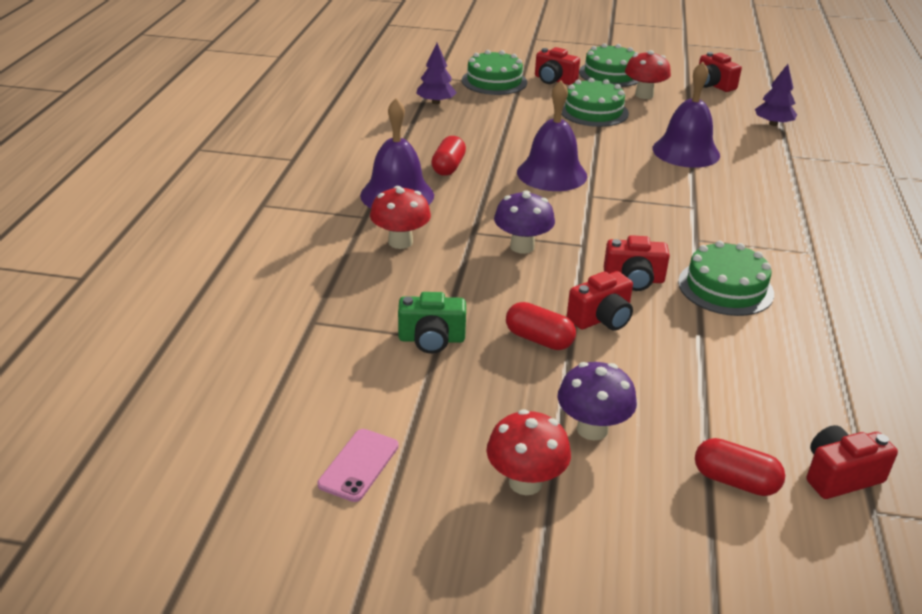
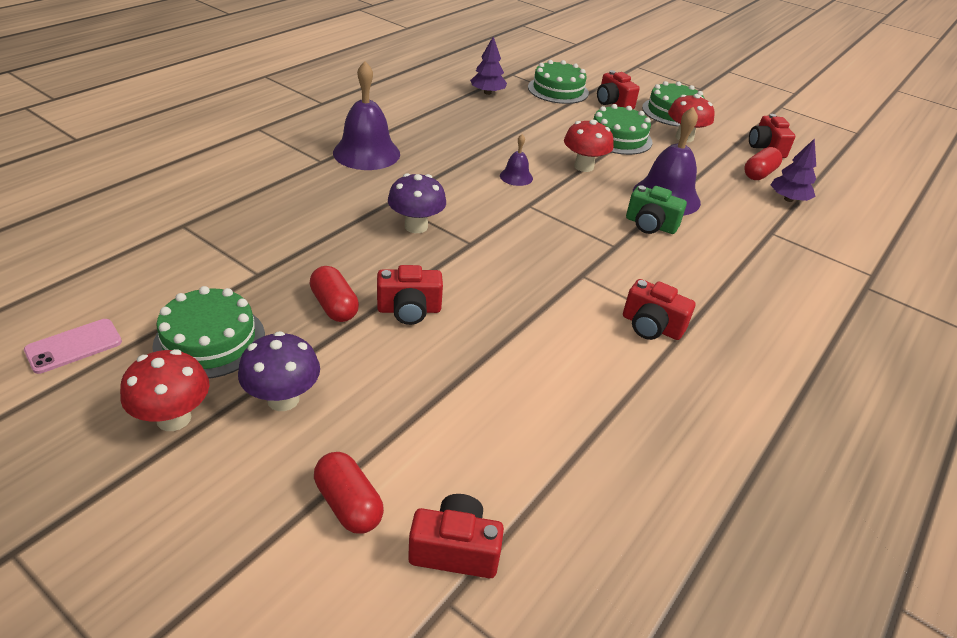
camera: 25 degrees right, 5 degrees up
(400, 242) = (323, 189): red mushroom -> red mushroom (583, 166)
(431, 339) = (250, 272): green camera -> green camera (650, 225)
(448, 167) = (434, 145): red capsule -> red capsule (759, 174)
(552, 174) = (516, 177): purple bell -> purple bell, size x0.50
(634, 279) = (479, 288): red camera -> red camera (651, 326)
(725, 287) = (558, 327): green cake -> green cake (210, 340)

